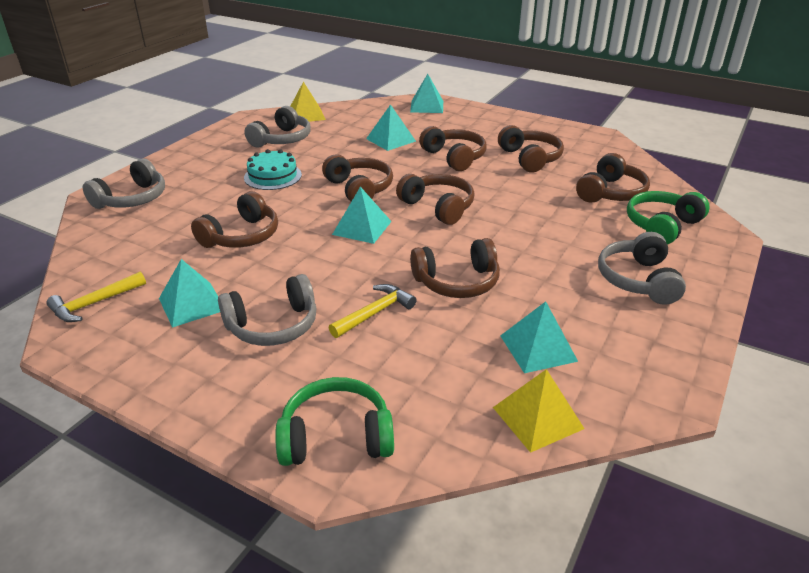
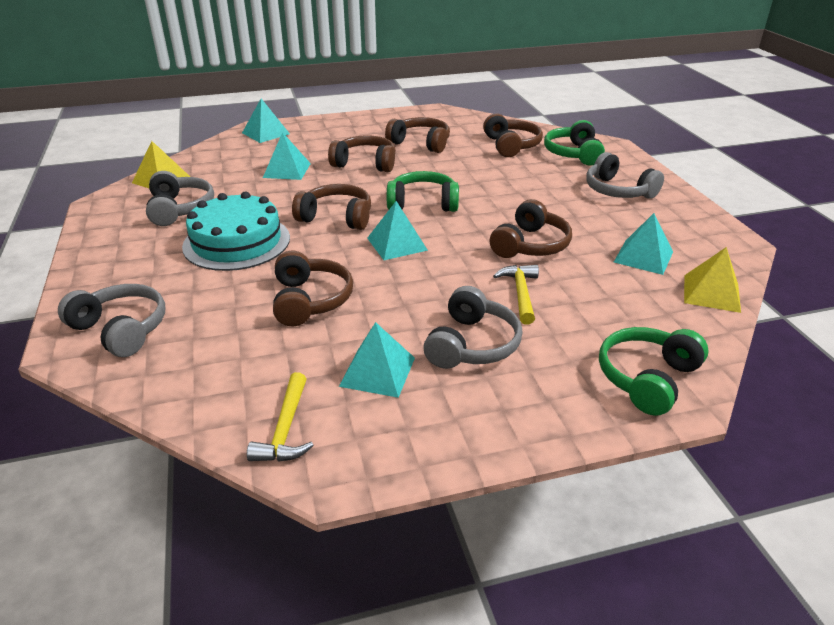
camera: 45 degrees left, 0 degrees up
(132, 199) = (121, 329): grey headphones -> grey headphones turned 45 degrees counterclockwise
(273, 176) = (237, 242): turquoise cake -> turquoise cake, size x1.57
(438, 207) = (423, 203): brown headphones -> green headphones

